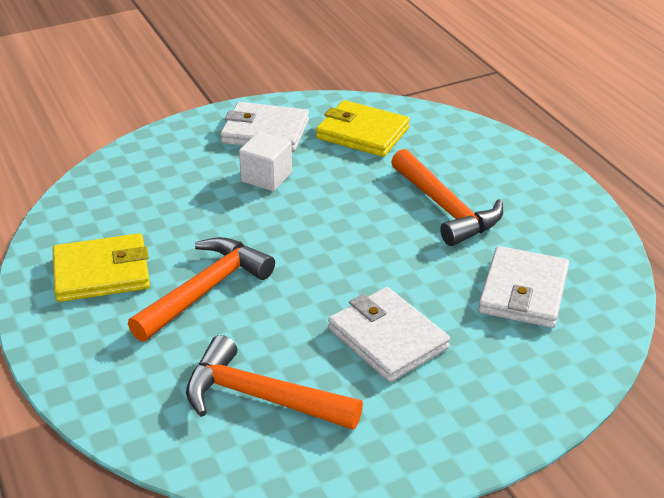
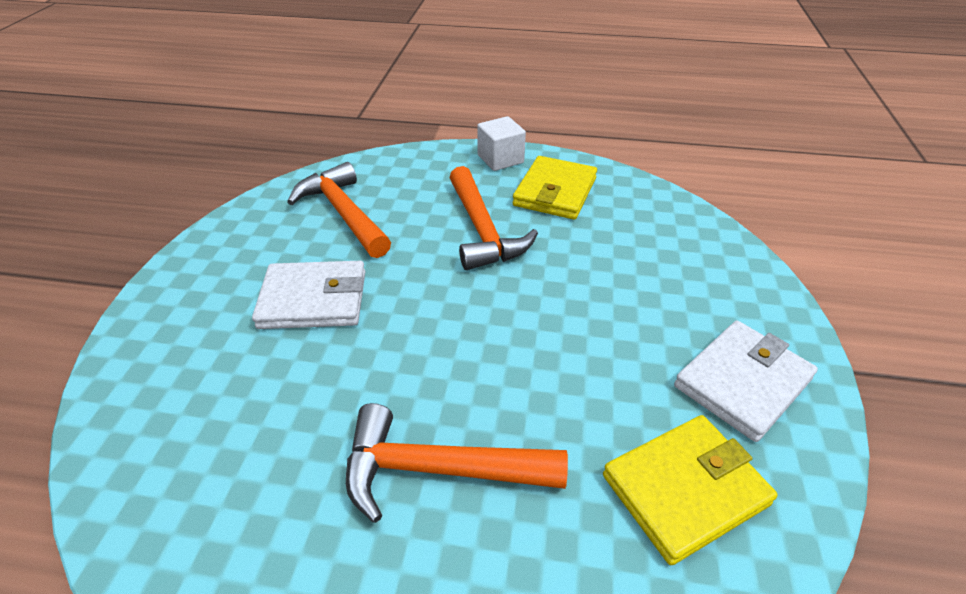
camera: 125 degrees right, 5 degrees up
(261, 397) = (343, 213): orange hammer -> orange hammer turned 90 degrees counterclockwise
(266, 177) = (631, 337): white cube -> white cube (500, 159)
(523, 292) = (241, 438): white wallet -> none

